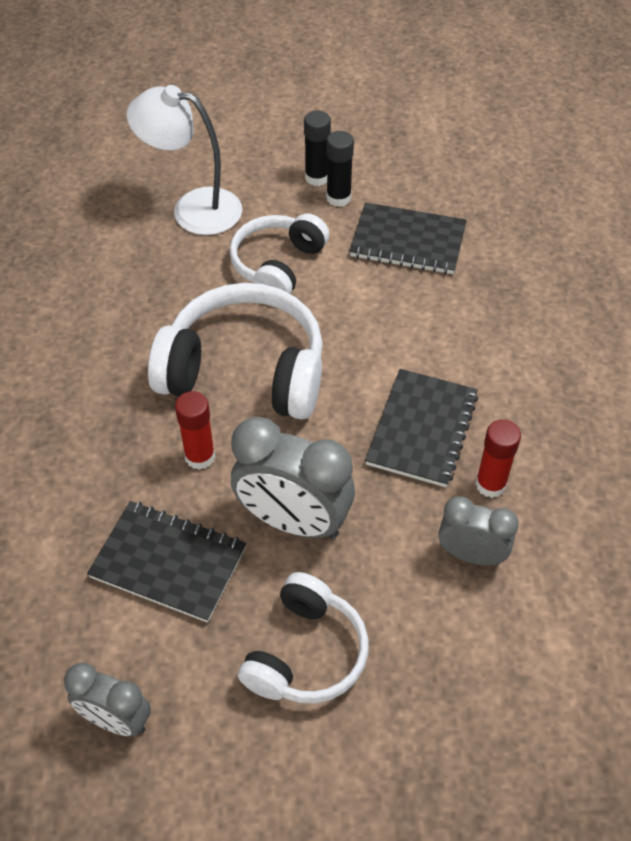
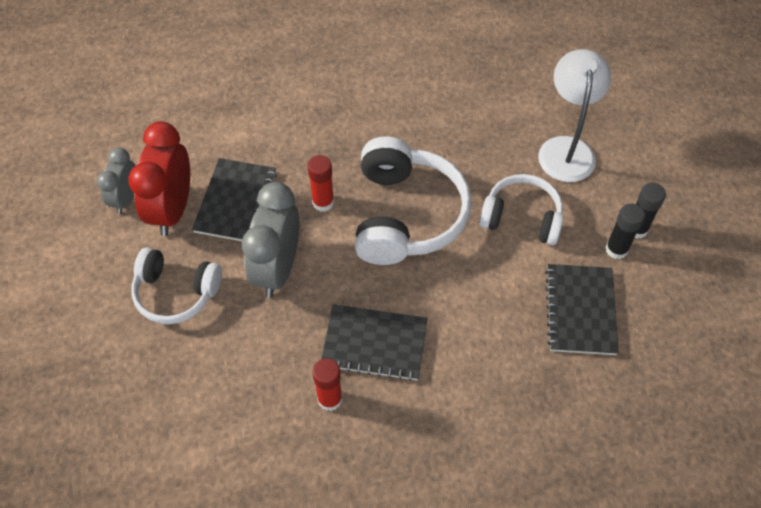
camera: 80 degrees right, 5 degrees up
(157, 650) = (172, 209): none -> red clock
(471, 555) = (264, 390): grey clock -> none

